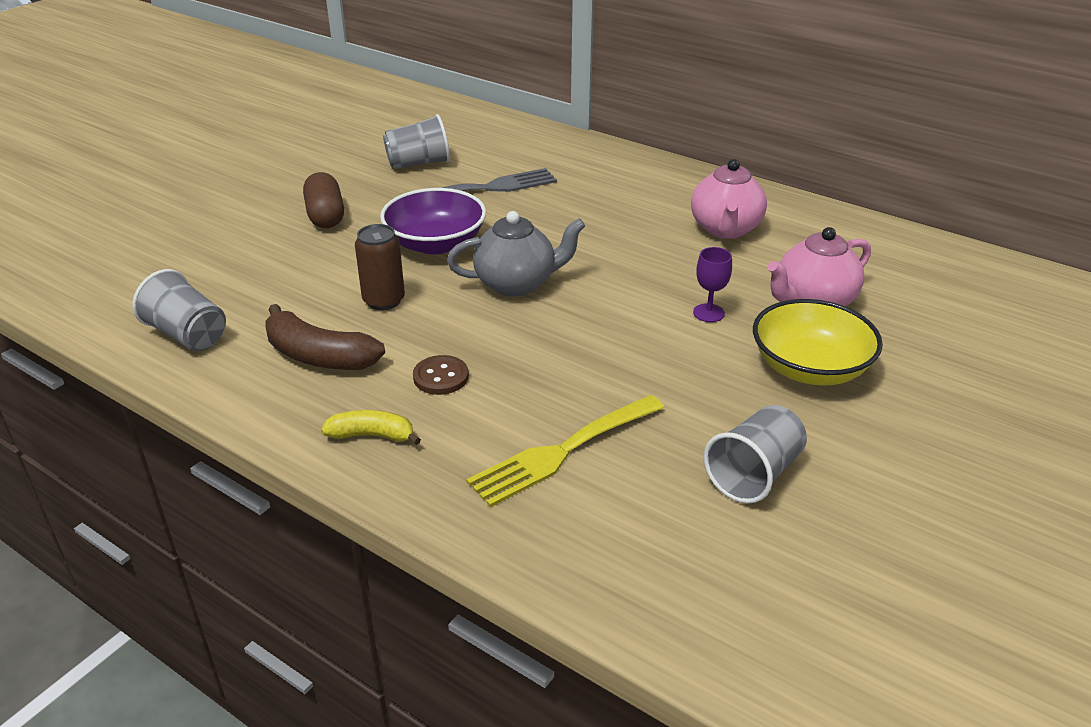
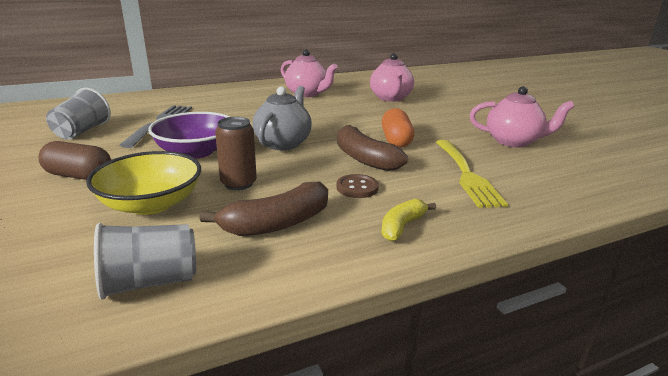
camera: 60 degrees left, 10 degrees down
(531, 355) = (364, 158): none -> brown banana
(624, 361) = (396, 140): none -> orange capsule
(708, 313) = (375, 115): purple goblet -> none
(754, 474) = (513, 141): grey cup -> pink teapot
(810, 368) = (440, 112): yellow bowl -> yellow bowl (151, 204)

